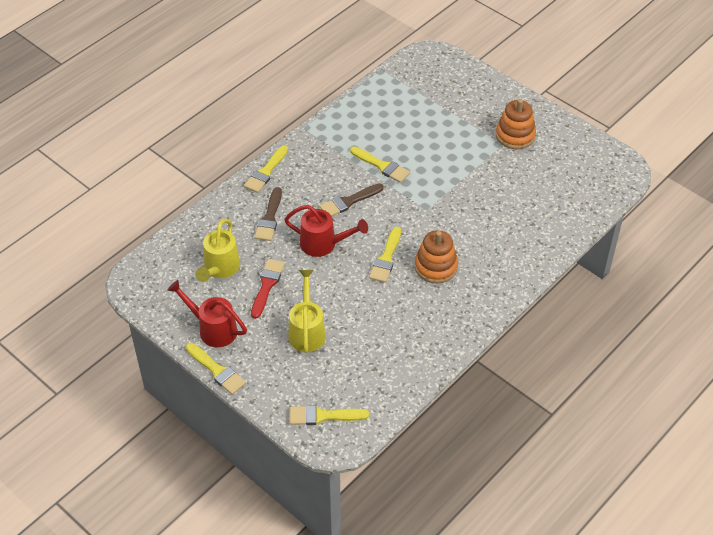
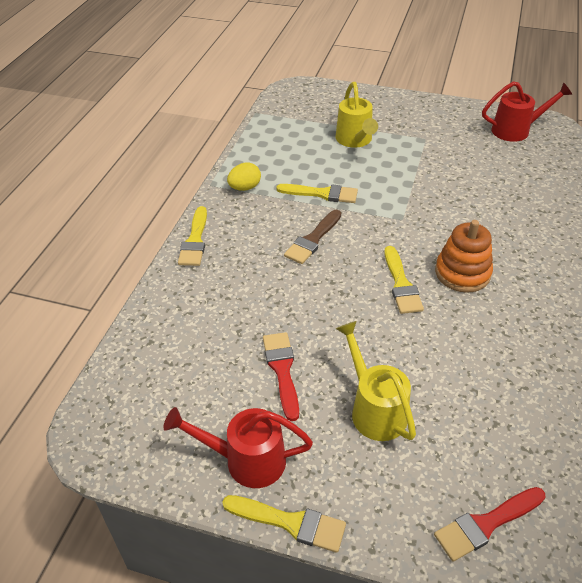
camera: 25 degrees left, 5 degrees down
(220, 269) = (206, 372): yellow watering can -> yellow watering can (355, 140)
(269, 218) = (232, 288): brown brush -> none
(323, 244) = (317, 295): red watering can -> red watering can (516, 130)
(323, 416) = (486, 524): yellow brush -> red brush
(327, 140) = (245, 188): none -> yellow egg
(515, 135) = (430, 128): orange stacking toy -> none

